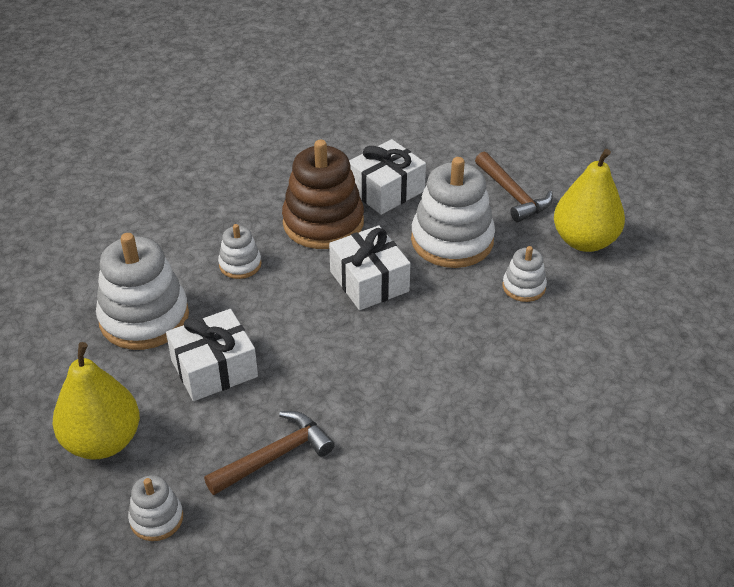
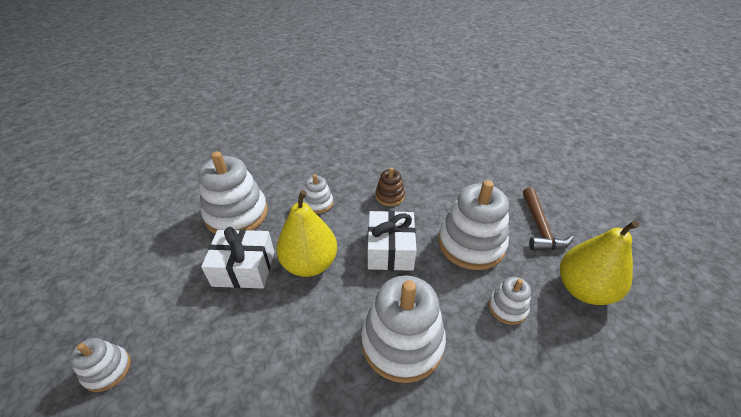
camera: 30 degrees right, 0 degrees up
(103, 441) = (138, 288): yellow pear -> yellow pear (310, 264)
(274, 456) = (220, 362): brown hammer -> none
(323, 223) = (389, 196): brown stacking toy -> brown stacking toy, size x0.50
(386, 190) = (446, 190): white gift -> none
(444, 359) = (402, 342): none -> white stacking toy

